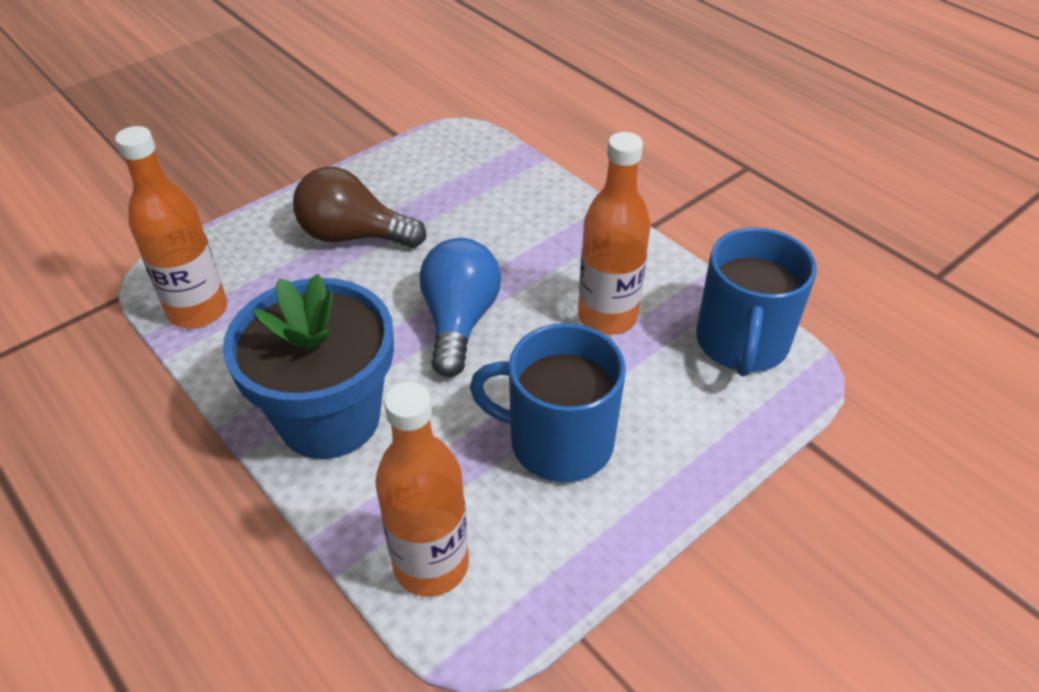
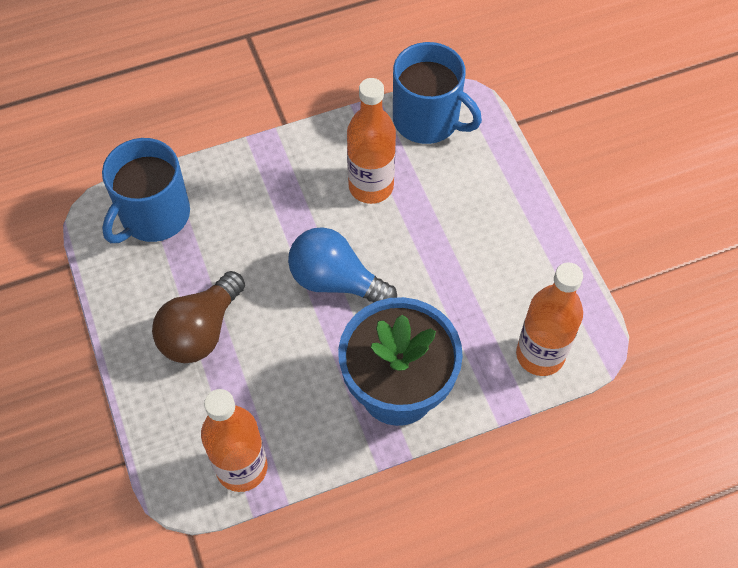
camera: 70 degrees left, 15 degrees up
(558, 441) = (470, 255): blue mug -> blue mug (154, 215)

